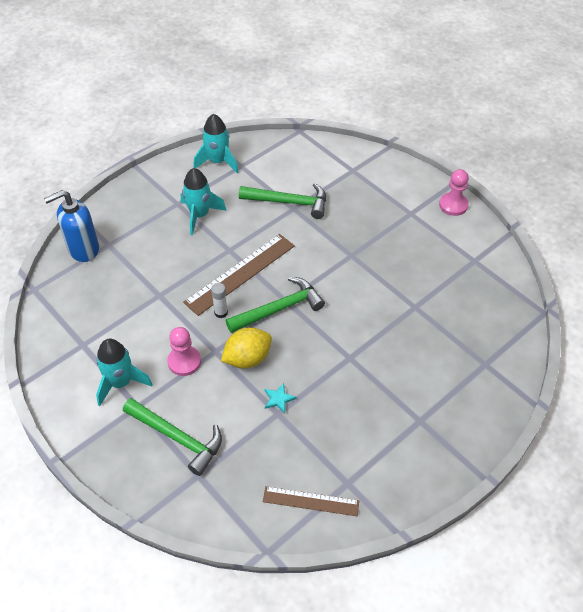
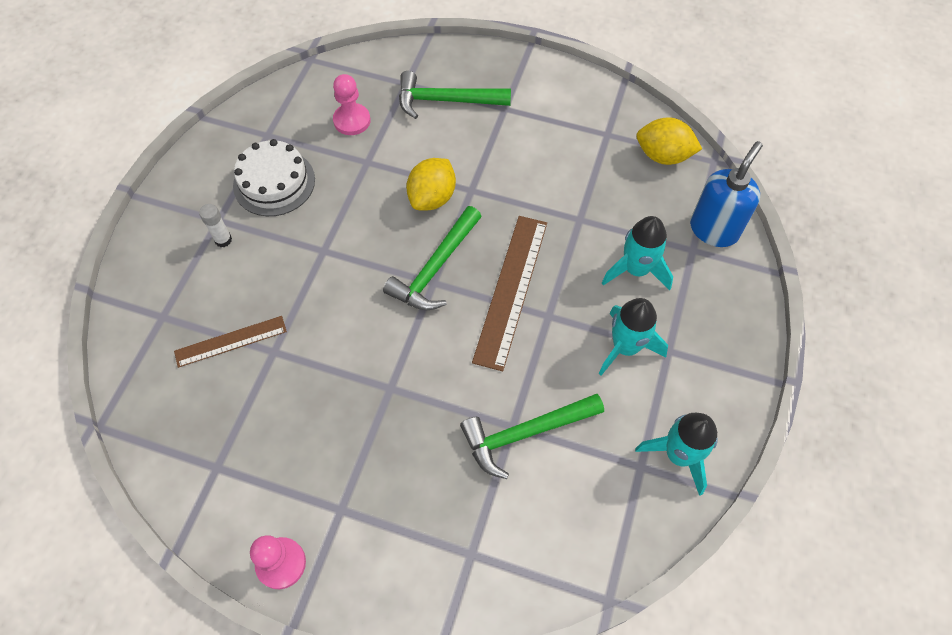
camera: 150 degrees right, 10 degrees up
(62, 309) = (663, 156): none -> yellow lemon
(121, 383) = (538, 119): turquoise rocket -> turquoise rocket (636, 270)
(184, 361) = (494, 165): pink pawn -> pink pawn (352, 121)
(221, 313) = (497, 232): white glue stick -> white glue stick (223, 240)
(278, 399) = (374, 174): turquoise star -> none
(311, 501) = (293, 107): brown ruler -> brown ruler (231, 341)
(361, 431) = (274, 182): none -> white cake

